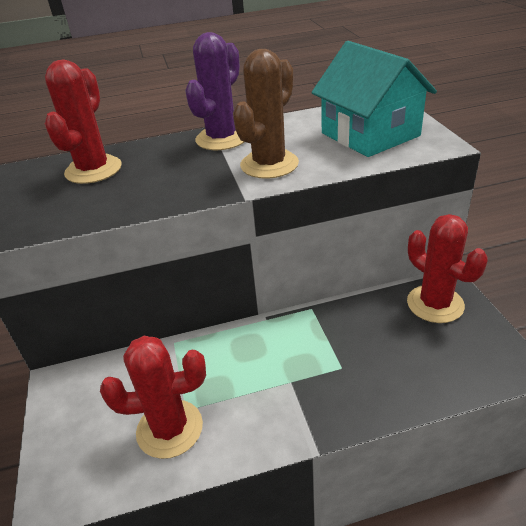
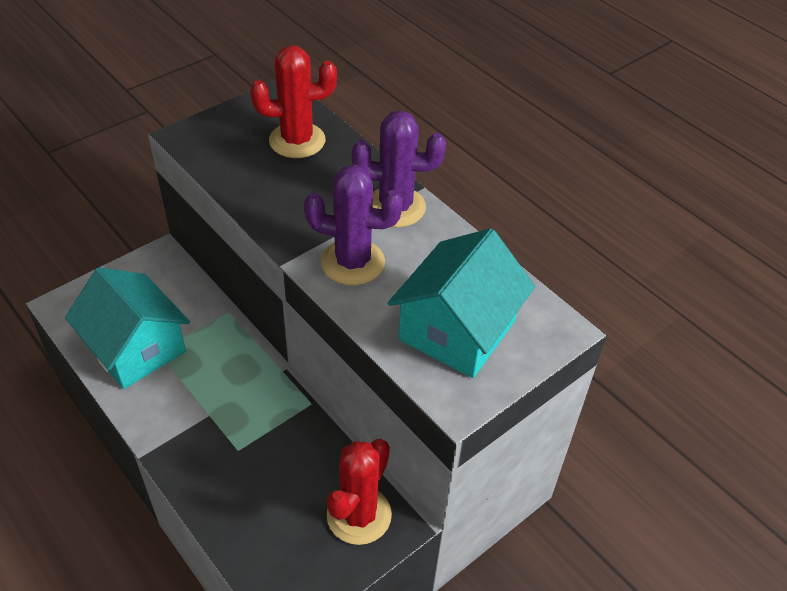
camera: 60 degrees right, 10 degrees up
(169, 429) = (136, 348): red cactus -> turquoise house
(269, 164) = (352, 262): brown cactus -> purple cactus

